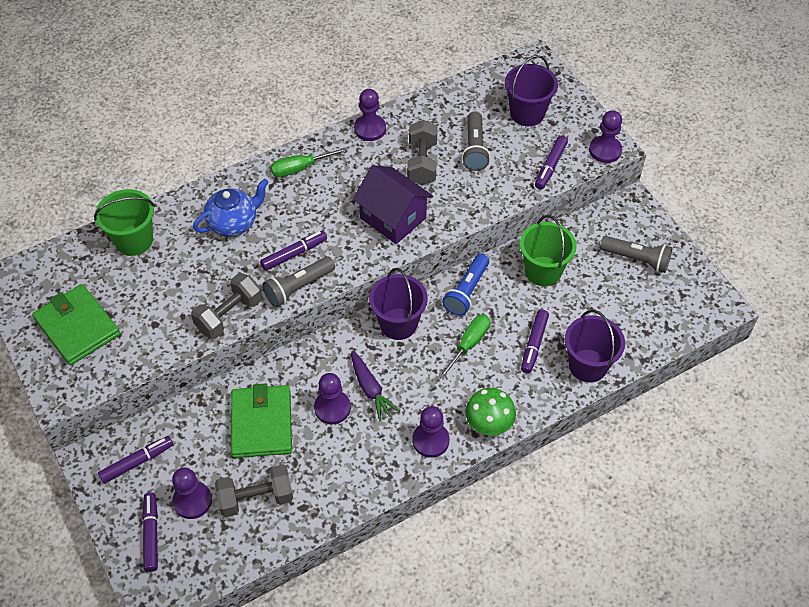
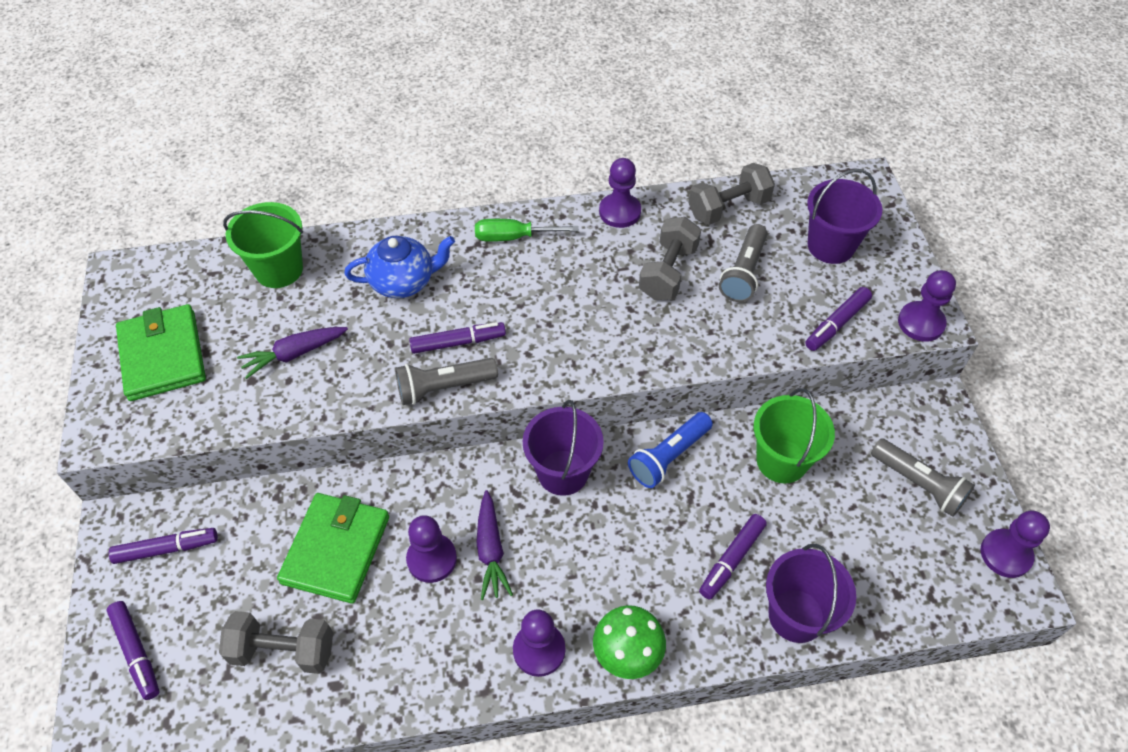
camera: 20 degrees right, 0 degrees up
(151, 534) = (136, 652): purple marker -> purple marker turned 135 degrees clockwise
(177, 297) = (294, 354): none -> purple carrot
(192, 501) = (205, 625): purple pawn -> purple pawn (1005, 554)
(229, 315) = (344, 397): grey dumbbell -> grey dumbbell (728, 208)
(393, 218) = (601, 332): purple house -> none
(468, 344) = (643, 531): green screwdriver -> none

